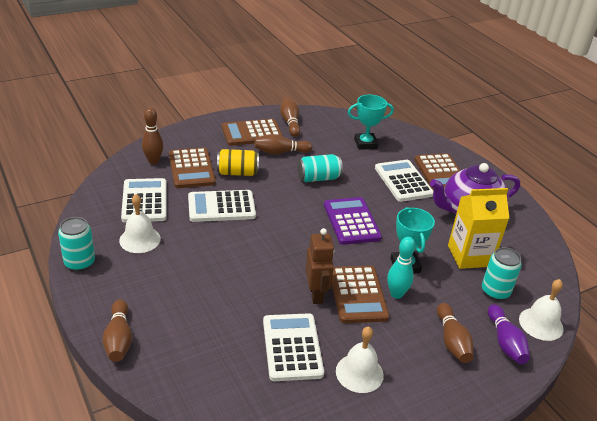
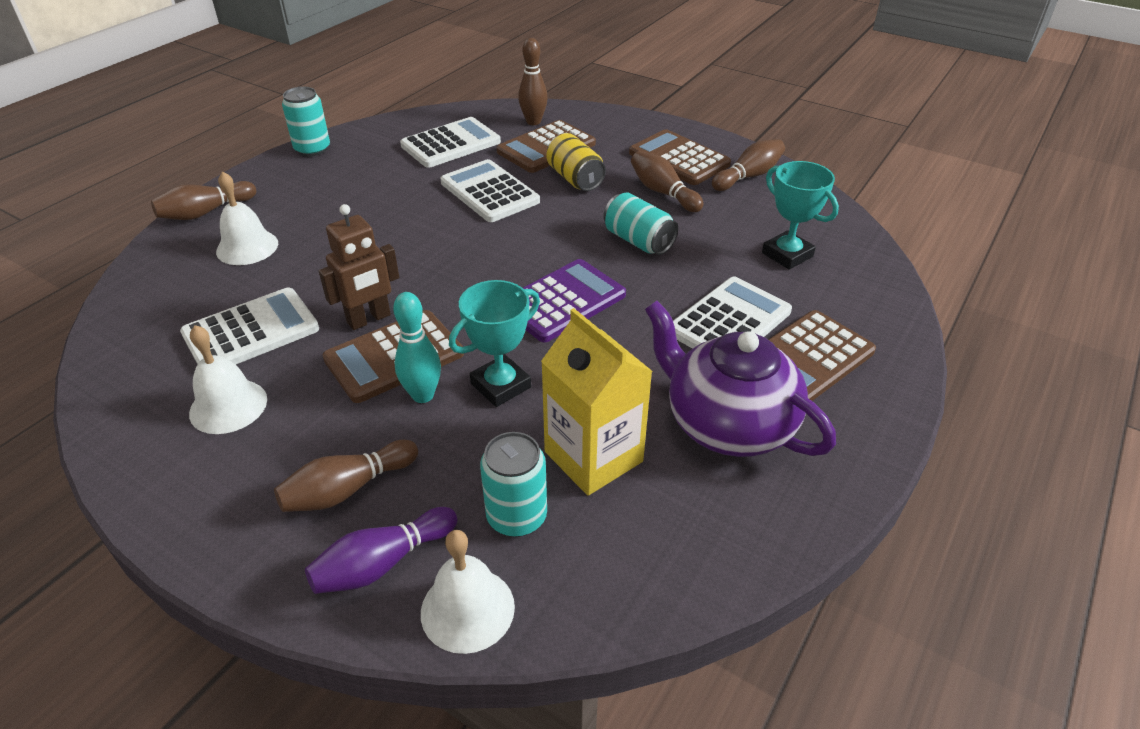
camera: 65 degrees right, 5 degrees up
(140, 239) = (378, 166): white bell -> white bell (247, 247)

